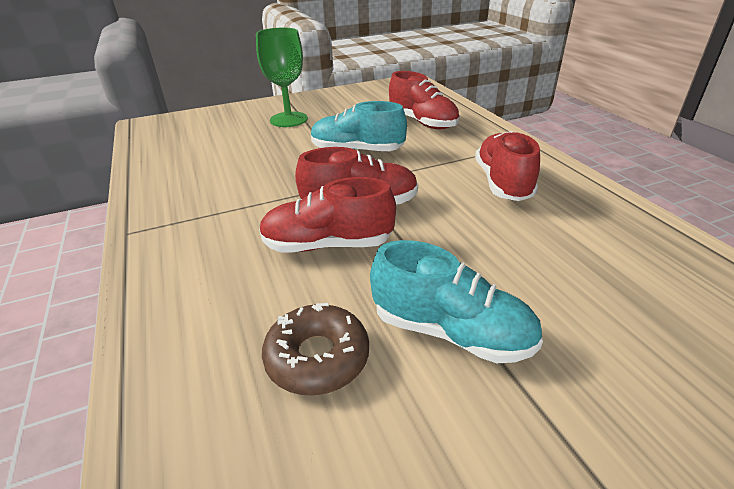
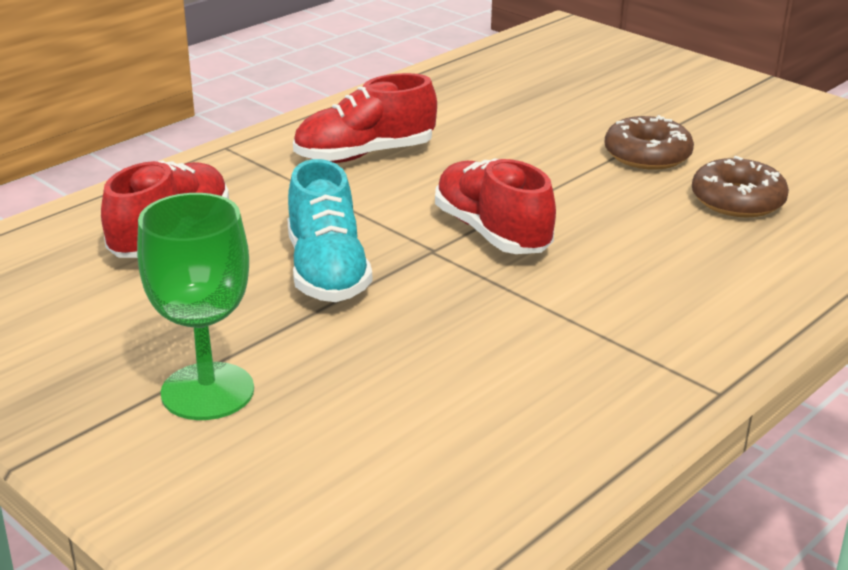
camera: 115 degrees left, 5 degrees down
(327, 245) = (592, 233): red shoe -> none
(451, 332) = (647, 155): turquoise shoe -> brown donut

